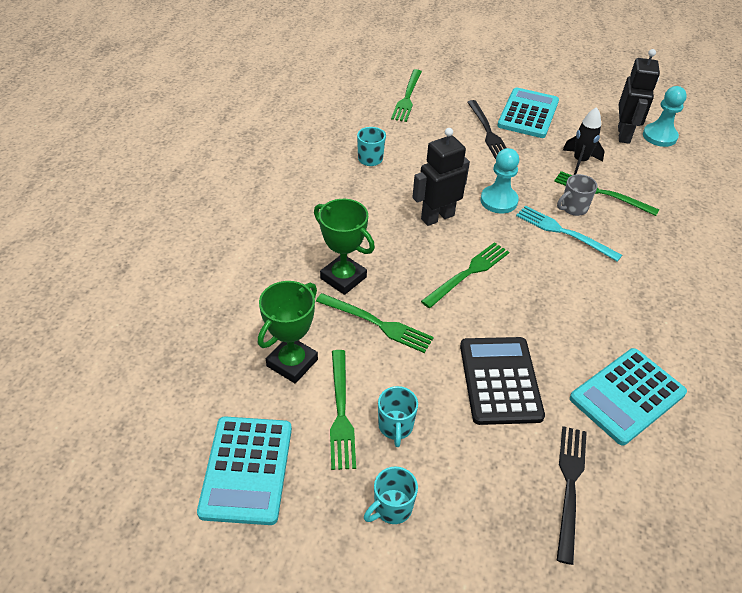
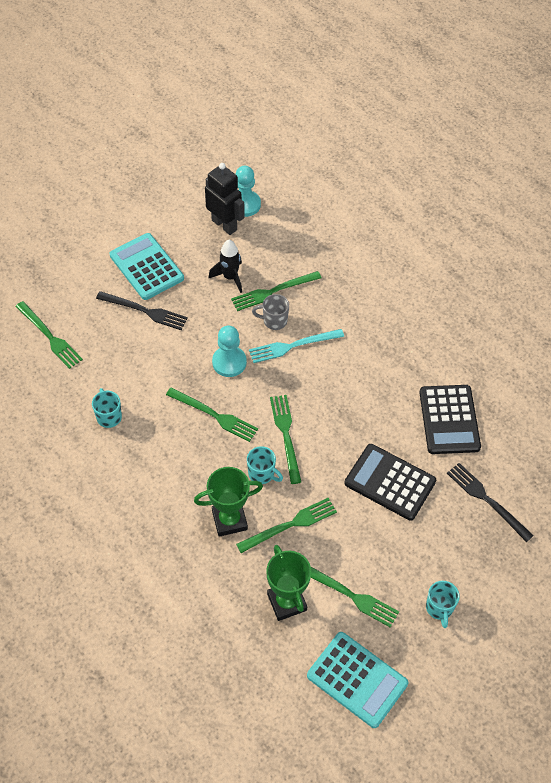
camera: 55 degrees left, 10 degrees up
(395, 427) = (383, 569): turquoise mug -> turquoise mug (262, 474)
(437, 217) = (214, 415): black robot -> green fork
(573, 208) = (274, 321): grey mug -> grey mug turned 90 degrees clockwise
(627, 396) = (449, 420): turquoise calculator -> black calculator

